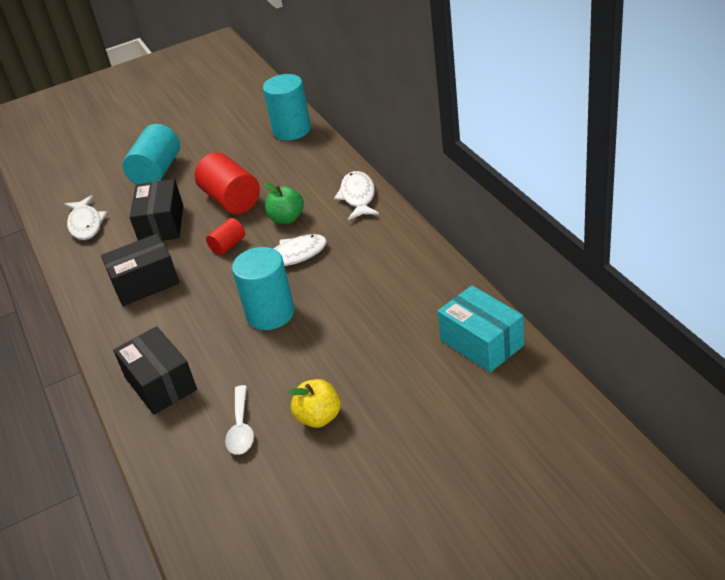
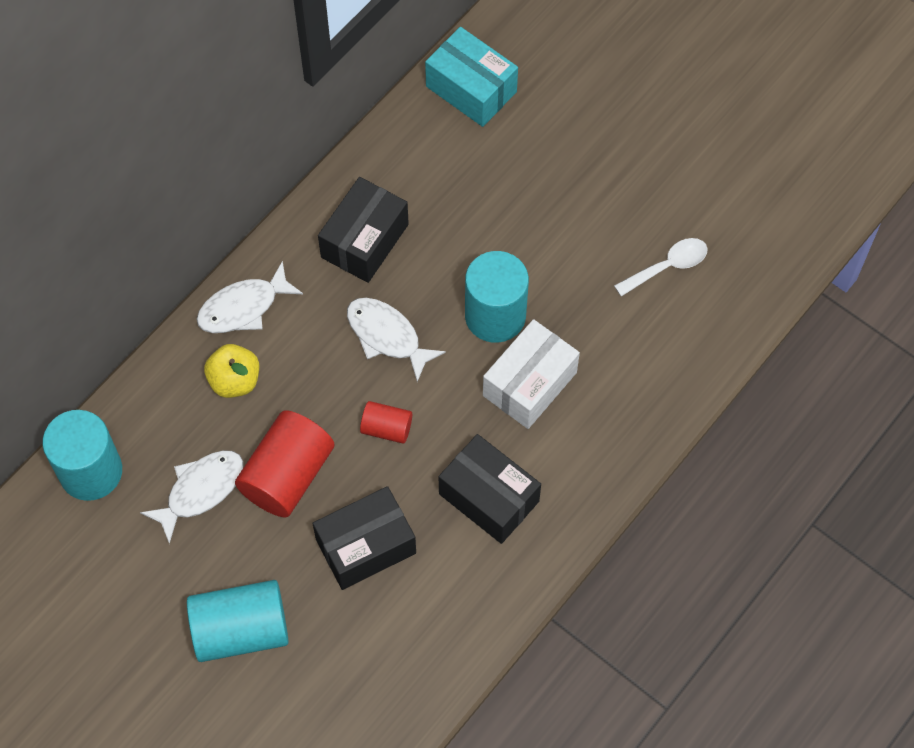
camera: 120 degrees left, 25 degrees up
(86, 224) = (394, 664): white fish -> white fish (201, 490)
(160, 383) = (642, 381): black box -> black box (365, 241)
(205, 320) = (530, 384): none -> white box
(287, 218) = (312, 378): green apple -> none
(319, 417) = (625, 200): yellow apple -> yellow apple (234, 380)
(481, 343) = (471, 89): turquoise box -> turquoise box turned 75 degrees counterclockwise

